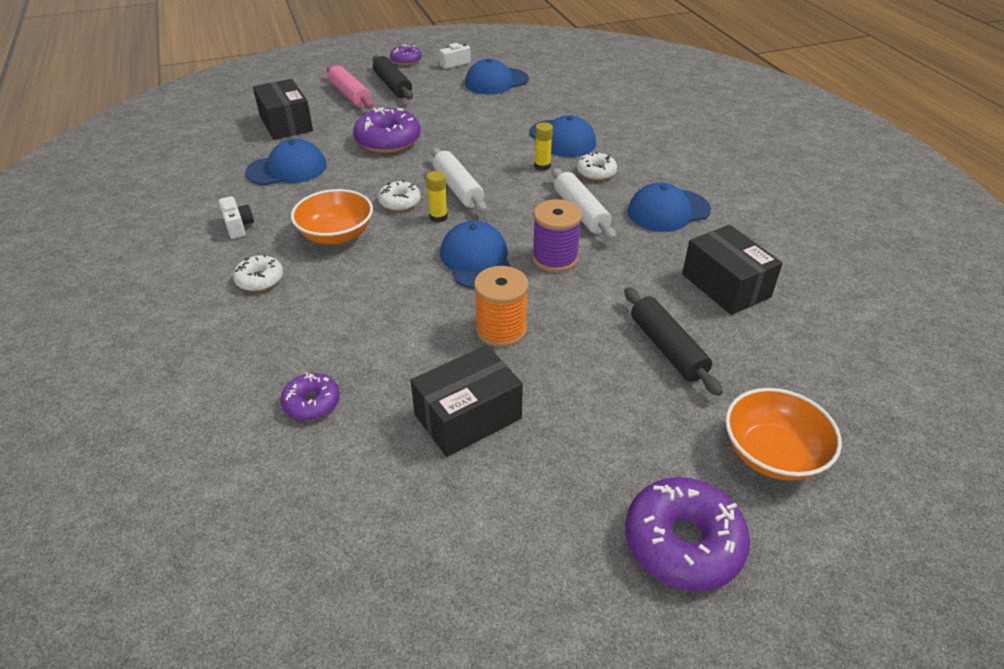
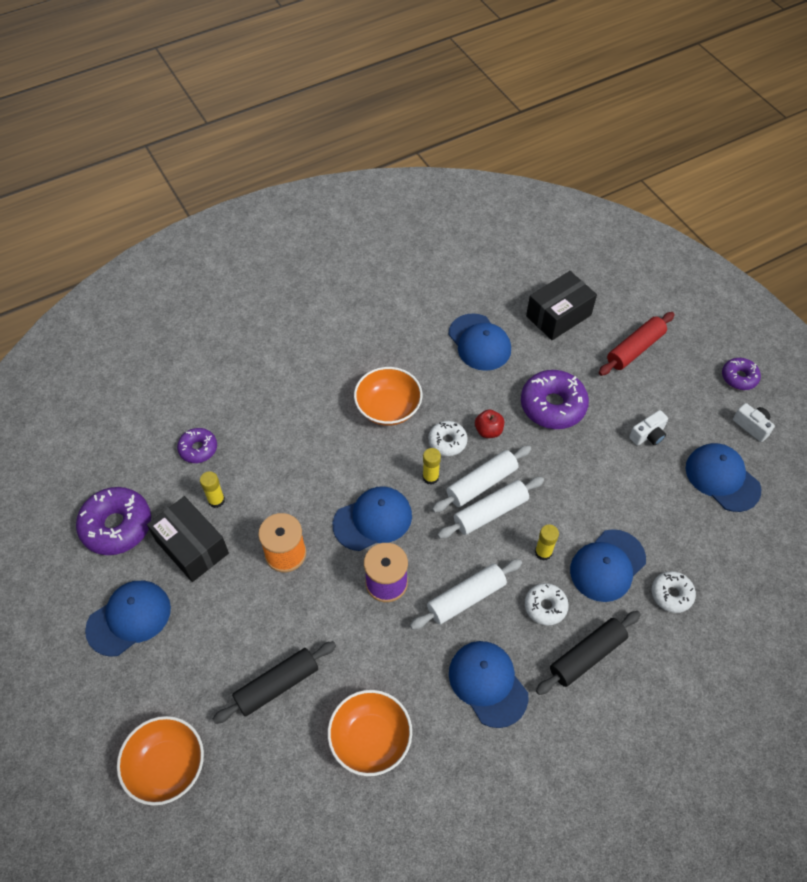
camera: 80 degrees right, 15 degrees up
(238, 226) = (386, 338): white camera -> white camera (648, 435)
(260, 280) = (322, 376): white donut -> white donut (671, 594)
(350, 95) = (635, 349): pink rolling pin -> red rolling pin
(393, 85) = (671, 380): black rolling pin -> black rolling pin (587, 656)
(399, 177) = (488, 431): none -> red apple
(404, 388) = (216, 500): none -> yellow glue stick
(492, 188) = (490, 512): none -> white rolling pin
(564, 491) = (129, 618): none -> blue cap
(683, 543) = (89, 697): purple donut -> purple donut (117, 526)
(725, 285) = (370, 739): black box -> orange bowl

